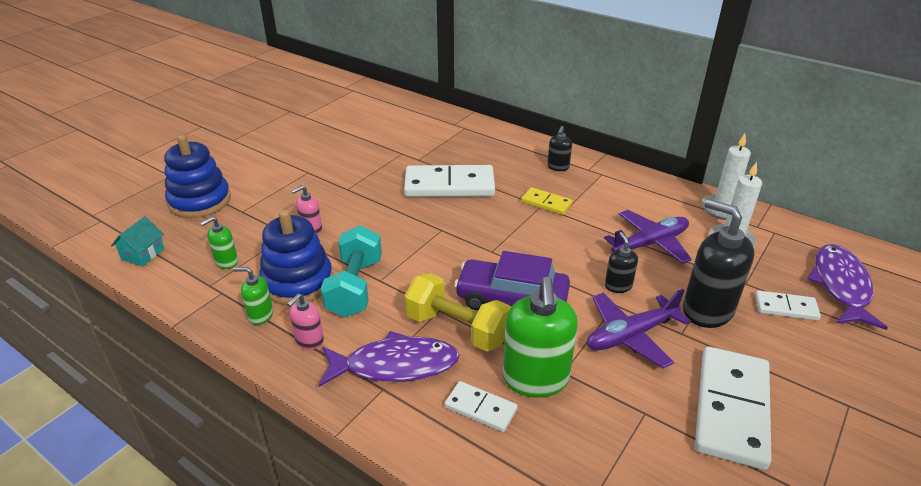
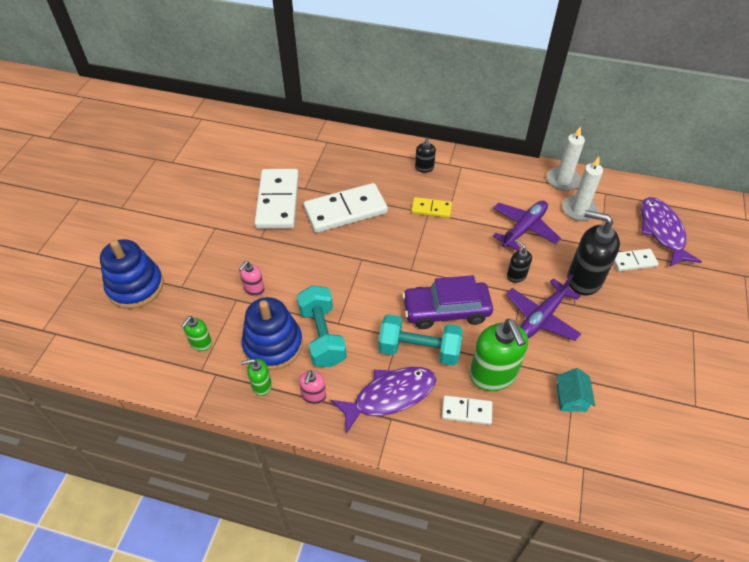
camera: 20 degrees left, 15 degrees up
(143, 254) = (121, 357): turquoise house -> turquoise house (571, 398)
(457, 329) = (419, 350): yellow dumbbell -> turquoise dumbbell
(731, 409) = (625, 356): white domino -> white domino (277, 201)

